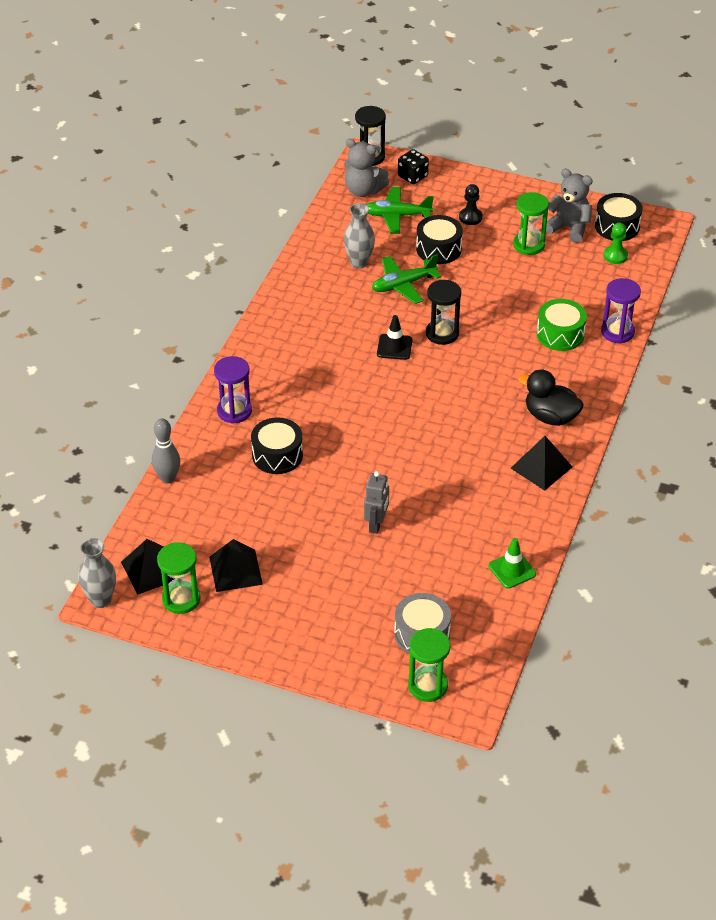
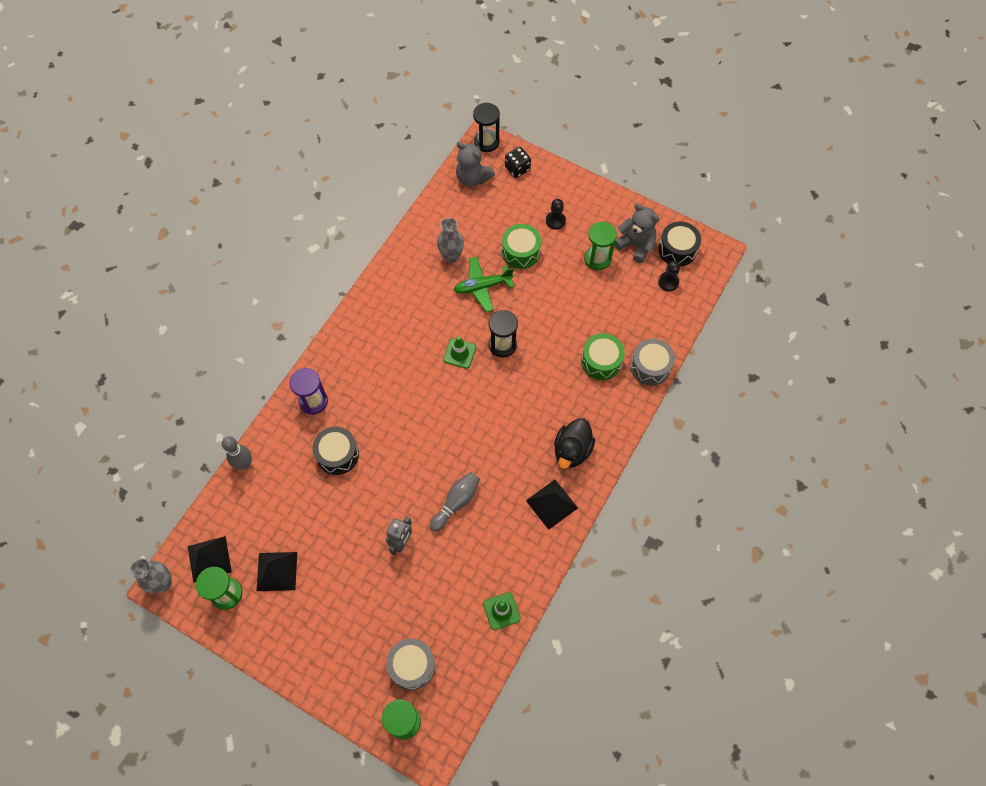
camera: 10 degrees right, 20 degrees up
(394, 347) = (459, 353): black traffic cone -> green traffic cone
(397, 216) = (494, 210): green plane -> none
(430, 480) = (456, 502): none -> grey bowling pin
(438, 249) = (521, 252): black drum -> green drum
(550, 417) = (572, 450): black duck -> black duck turned 105 degrees counterclockwise
(615, 256) = (668, 282): green pawn -> black pawn
(617, 332) = (650, 366): purple hourglass -> grey drum

